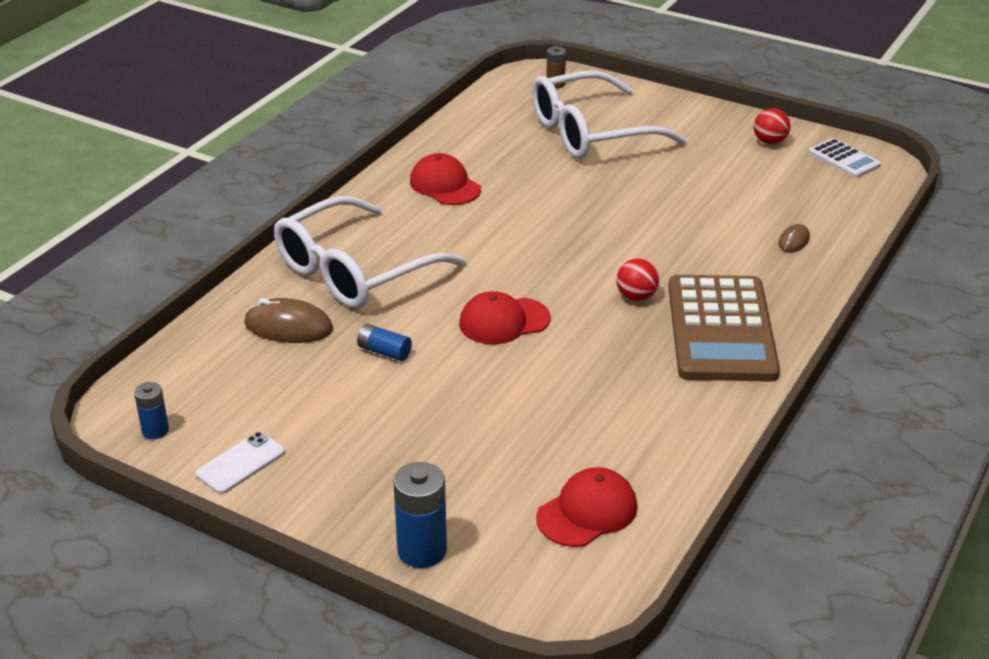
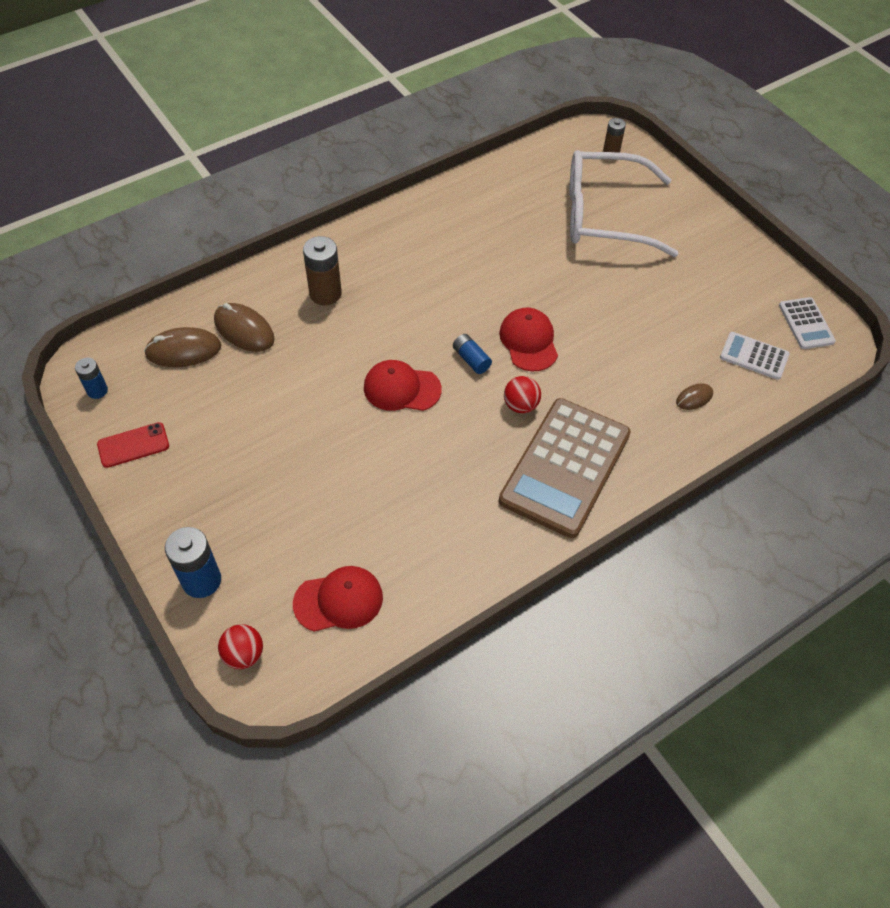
camera: 25 degrees right, 20 degrees up
(231, 364) = (183, 350): none -> brown mouse
(241, 463) = (133, 445): white phone -> red phone
(355, 271) = (325, 293): white glasses -> brown battery
(384, 351) = (295, 382): blue battery -> blue battery (471, 359)
(445, 185) = (449, 231): red cap -> red cap (528, 341)
(769, 142) = (752, 280): red ball -> red ball (244, 654)
(819, 195) = (754, 356): none -> white calculator

